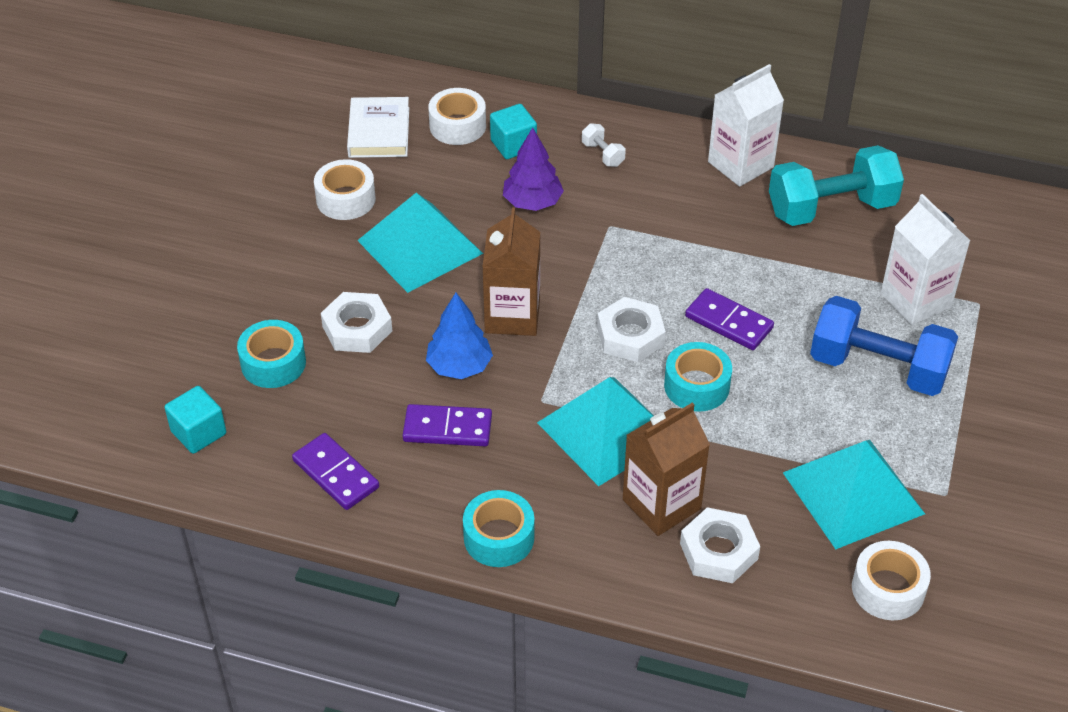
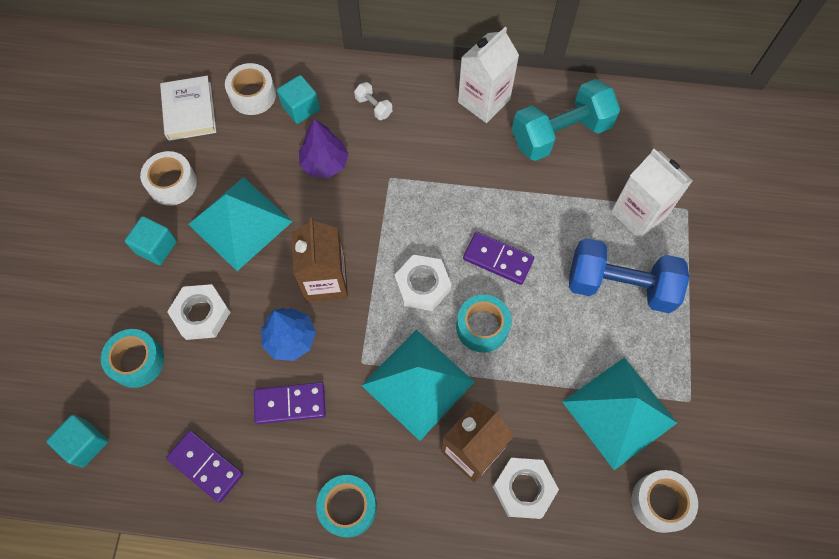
camera: 10 degrees left, 20 degrees up
(316, 257) = (156, 247): none -> turquoise cube

